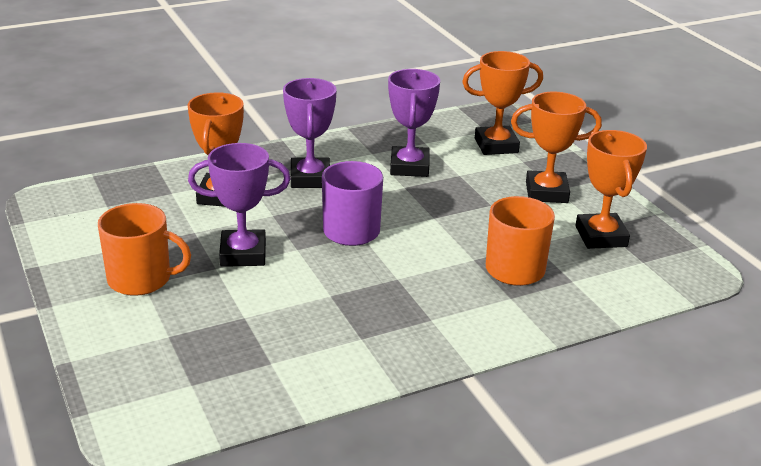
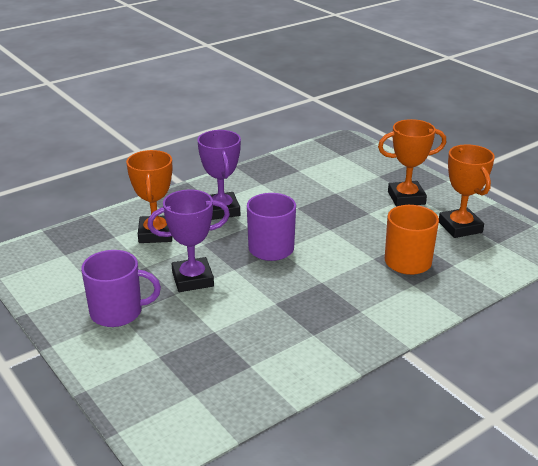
camera: 10 degrees left, 0 degrees up
(141, 279) = (118, 312): orange mug -> purple mug
(409, 167) = (295, 191): purple trophy -> none
(496, 145) = (354, 166): orange trophy -> none

